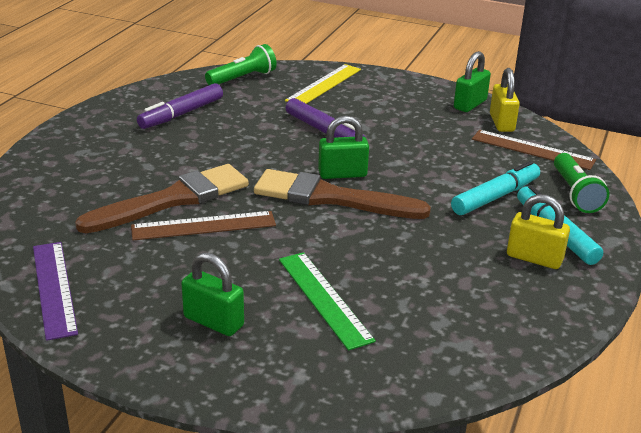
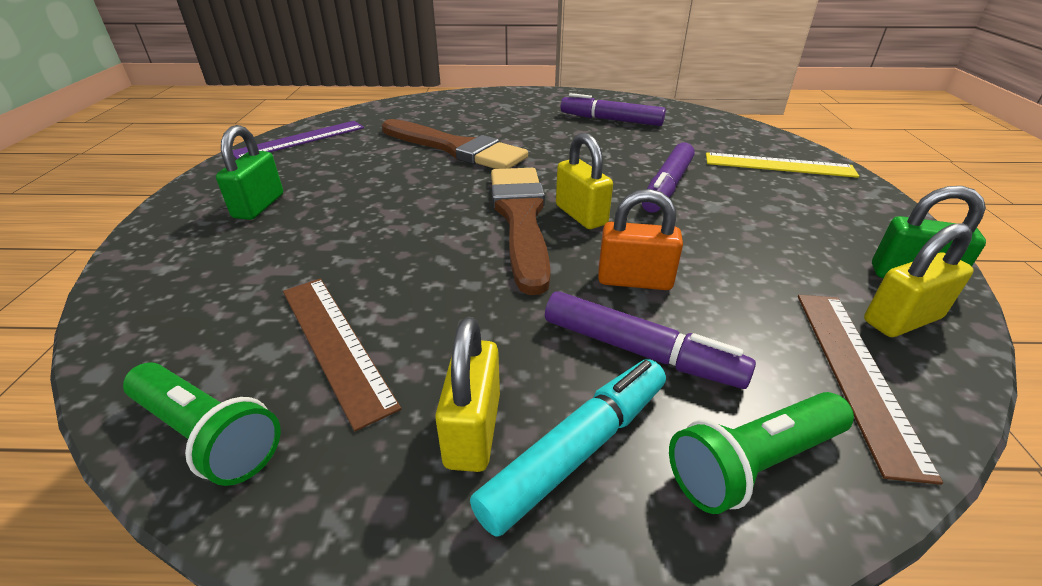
camera: 70 degrees right, 5 degrees up
(203, 226) = (419, 169): brown ruler -> brown ruler (335, 344)
(243, 78) = (721, 127): green flashlight -> green flashlight (207, 435)
(324, 298) = (308, 254): green ruler -> none
(342, 174) = (581, 215): green padlock -> yellow padlock
(432, 179) = (634, 280): none -> orange padlock
(495, 197) = (640, 351): turquoise marker -> purple marker

